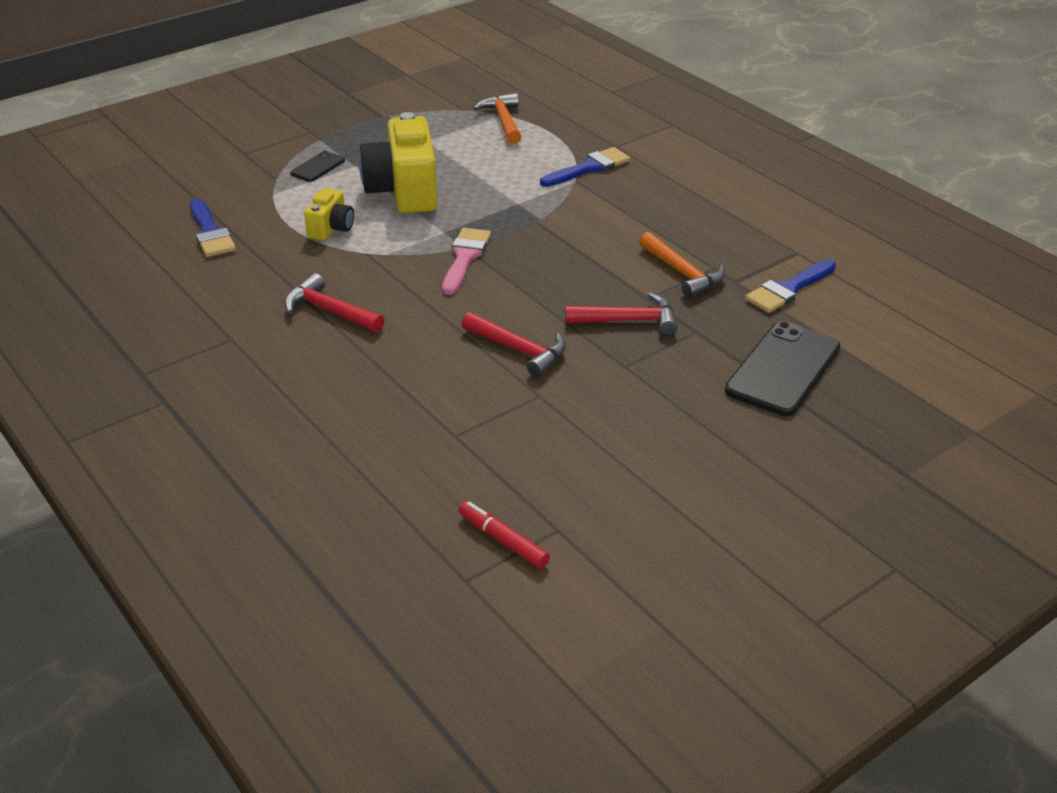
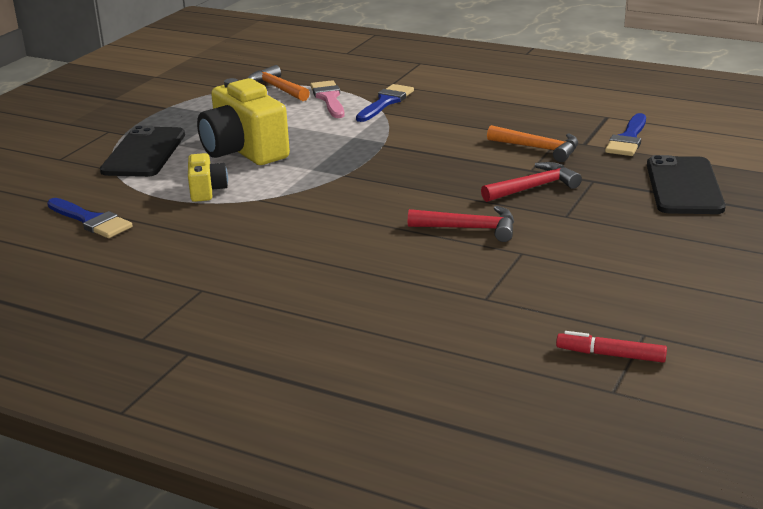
camera: 25 degrees left, 10 degrees down
(318, 167) = (144, 153): black phone -> black phone, size x1.99
(330, 311) = (273, 246): red hammer -> none
(465, 258) = (351, 181): pink brush -> pink brush (329, 98)

